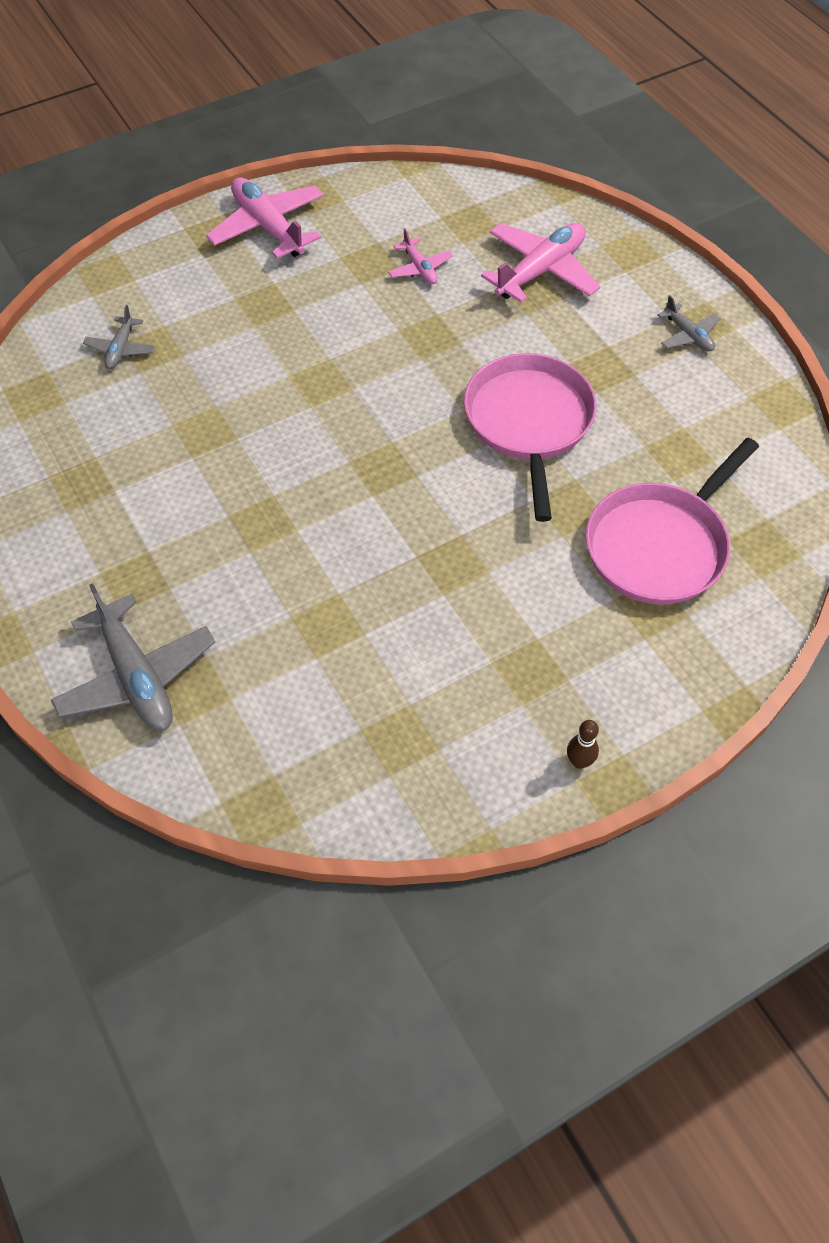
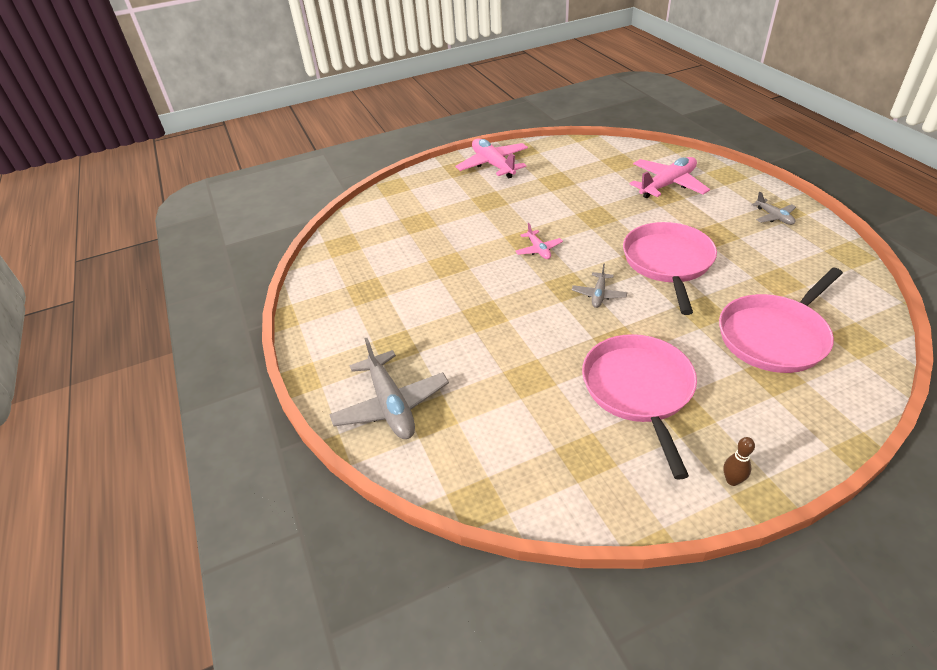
camera: 10 degrees right, 15 degrees down
(121, 349) = (399, 222): grey plane -> grey plane (598, 295)
(420, 268) = (588, 183): pink plane -> pink plane (538, 250)
(473, 637) = (638, 390): none -> pink pan

